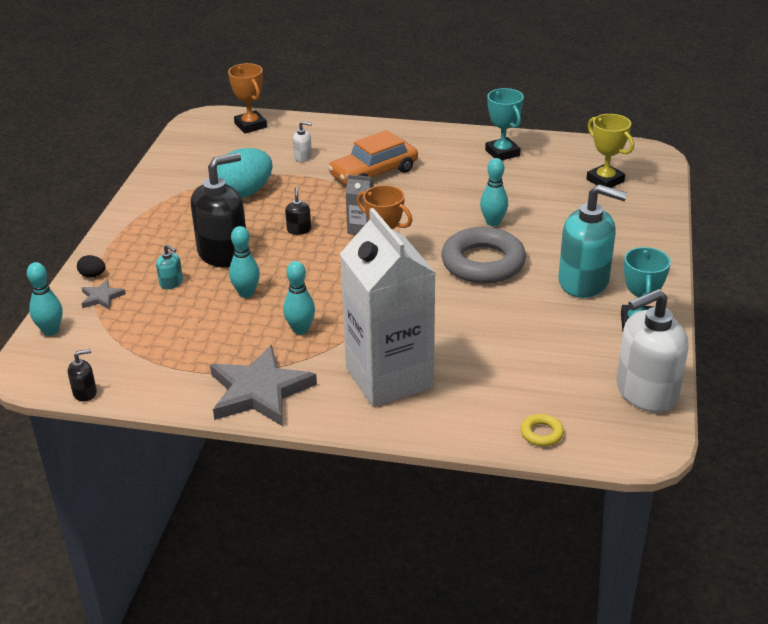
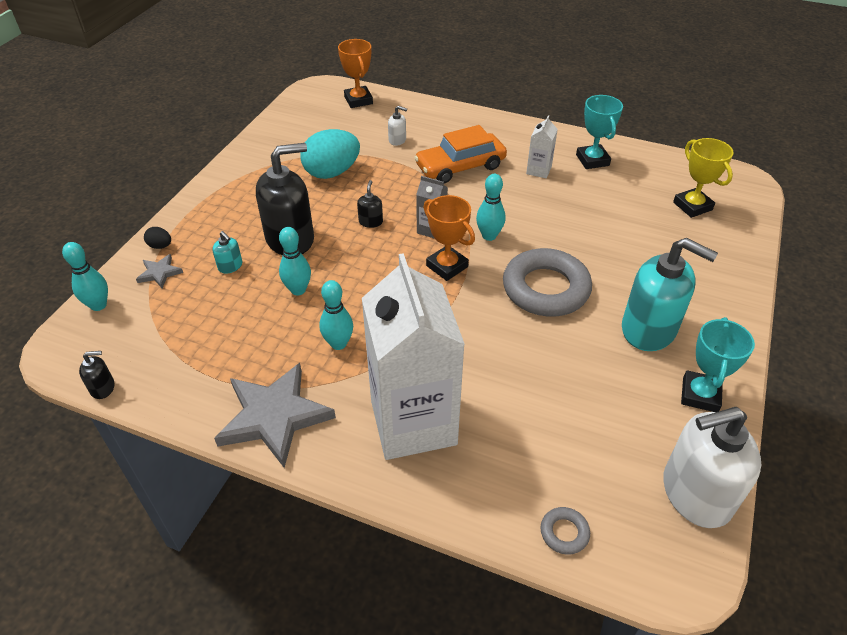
camera: 10 degrees right, 10 degrees up
(452, 167) = (538, 170): none -> white carton
(493, 222) = (566, 240): turquoise bowling pin -> turquoise bowling pin (489, 236)
(541, 433) = (564, 533): yellow ring -> grey ring

